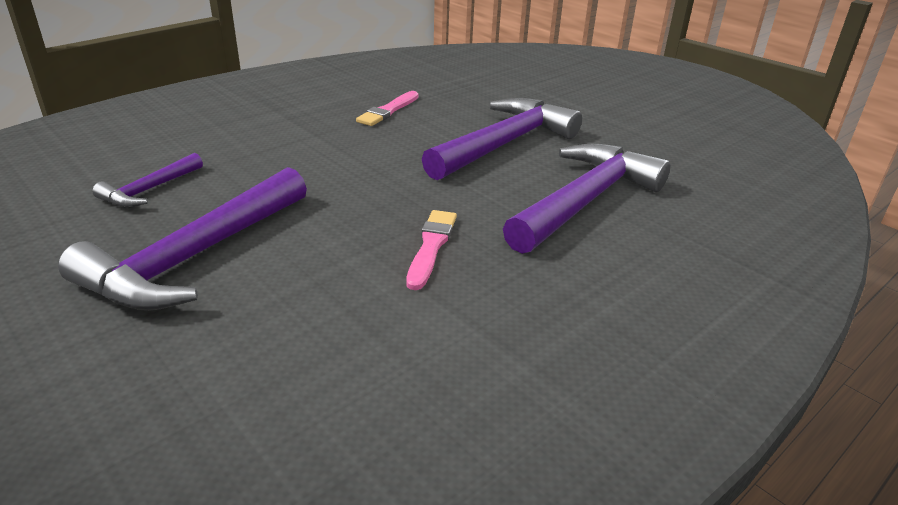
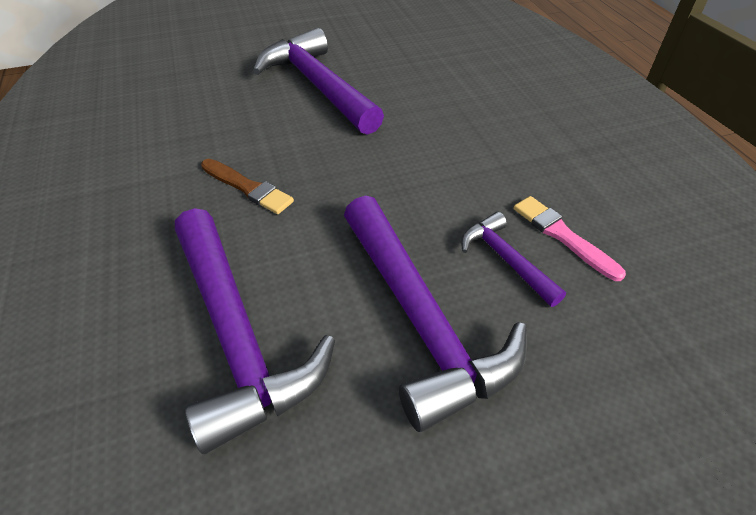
camera: 115 degrees right, 15 degrees up
(149, 190) = (423, 74): purple hammer -> purple hammer (506, 259)
(431, 246) = (248, 188): pink brush -> brown brush

